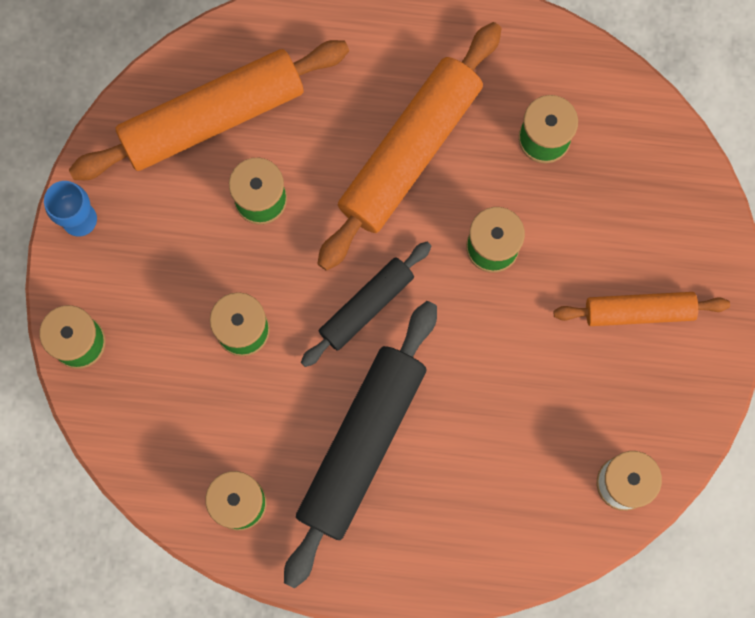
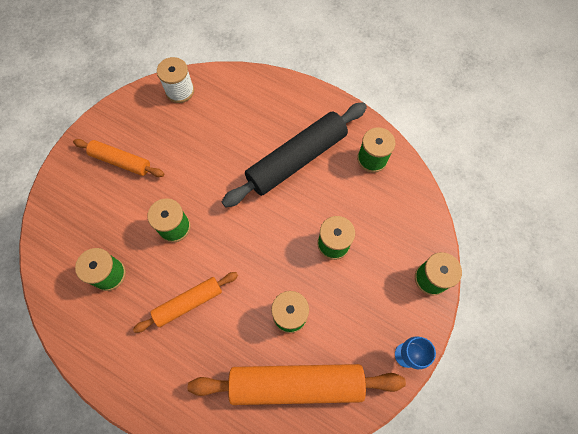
camera: 155 degrees left, 10 degrees down
(366, 306) = (259, 226): black rolling pin -> none
(409, 151) = (188, 303): orange rolling pin -> orange rolling pin, size x0.57

